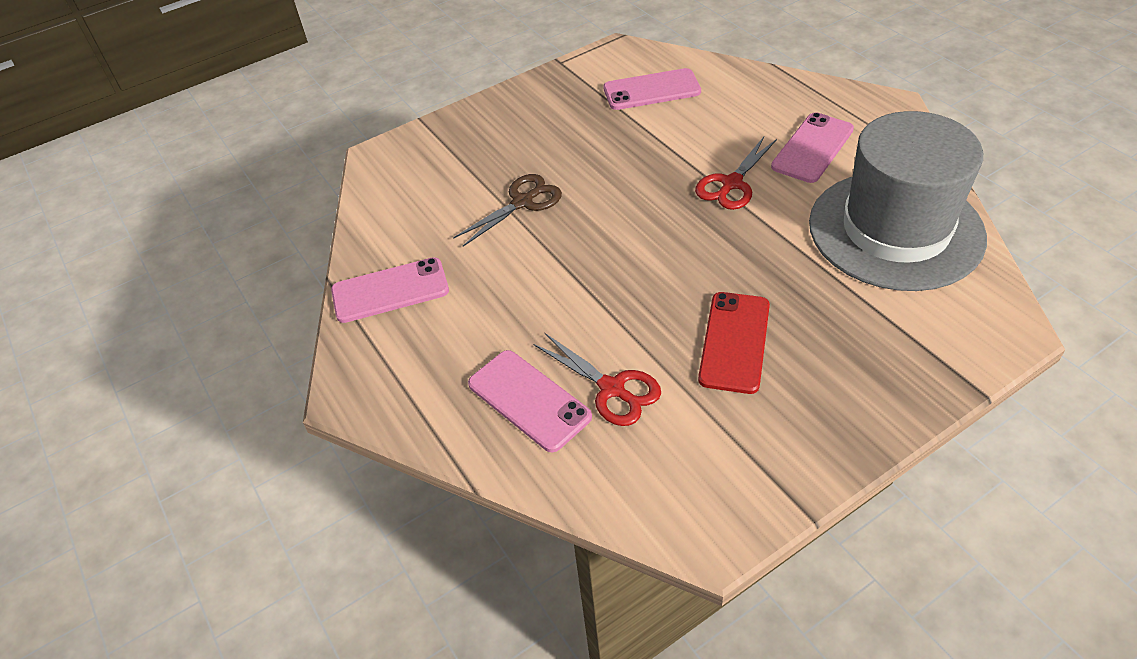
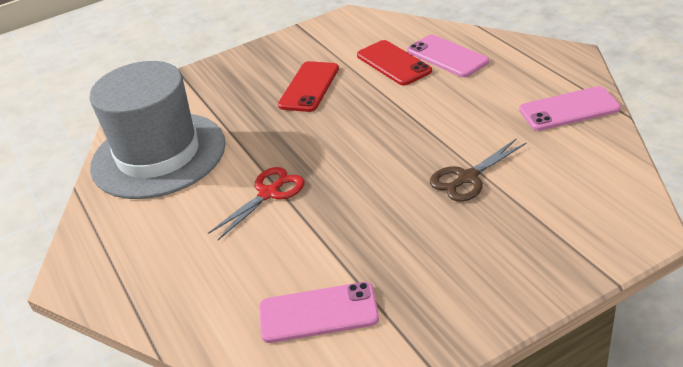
camera: 175 degrees left, 10 degrees down
(612, 389) = (393, 63): red scissors -> red phone
(812, 148) = (178, 228): pink phone -> none

